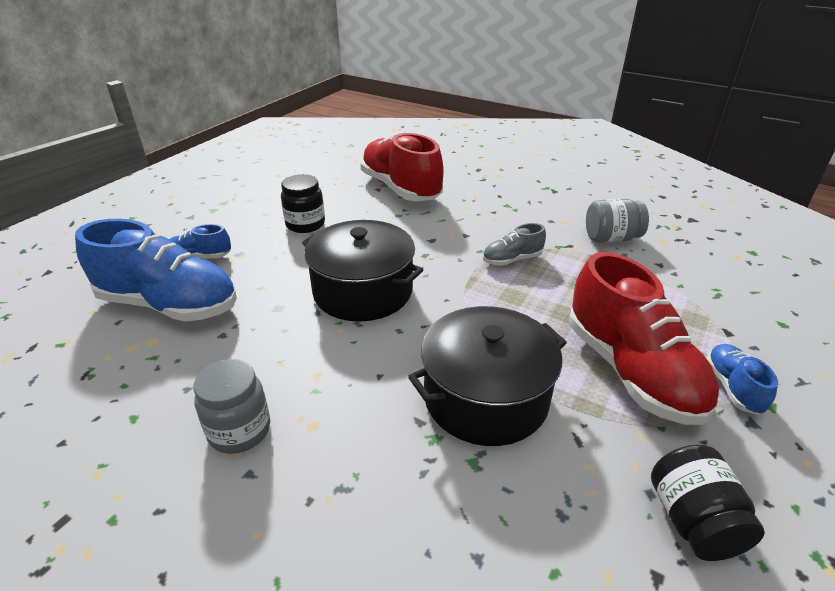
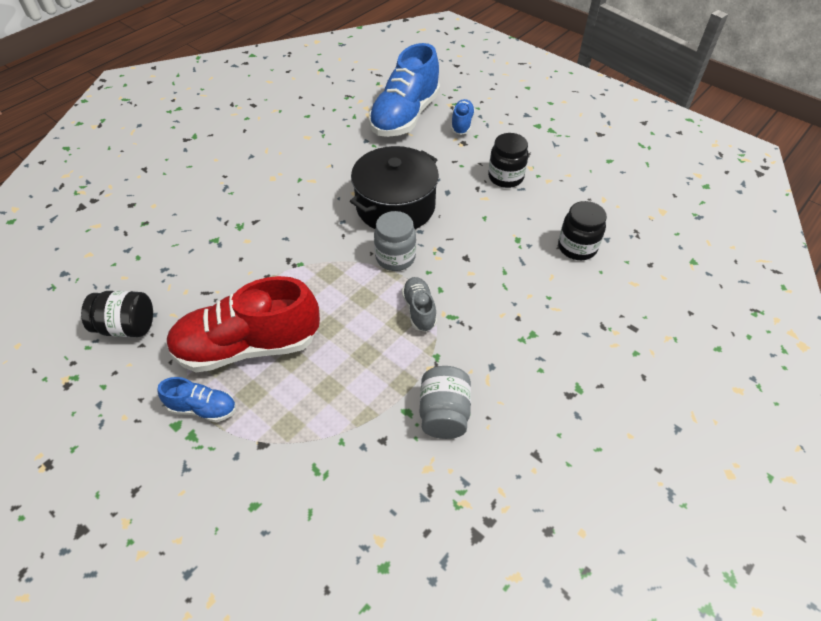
camera: 100 degrees right, 15 degrees up
(239, 430) = (281, 151): grey jar -> grey jar (395, 258)
(400, 188) = (577, 247): red shoe -> black jar
(485, 397) = (259, 255): black pot -> none

